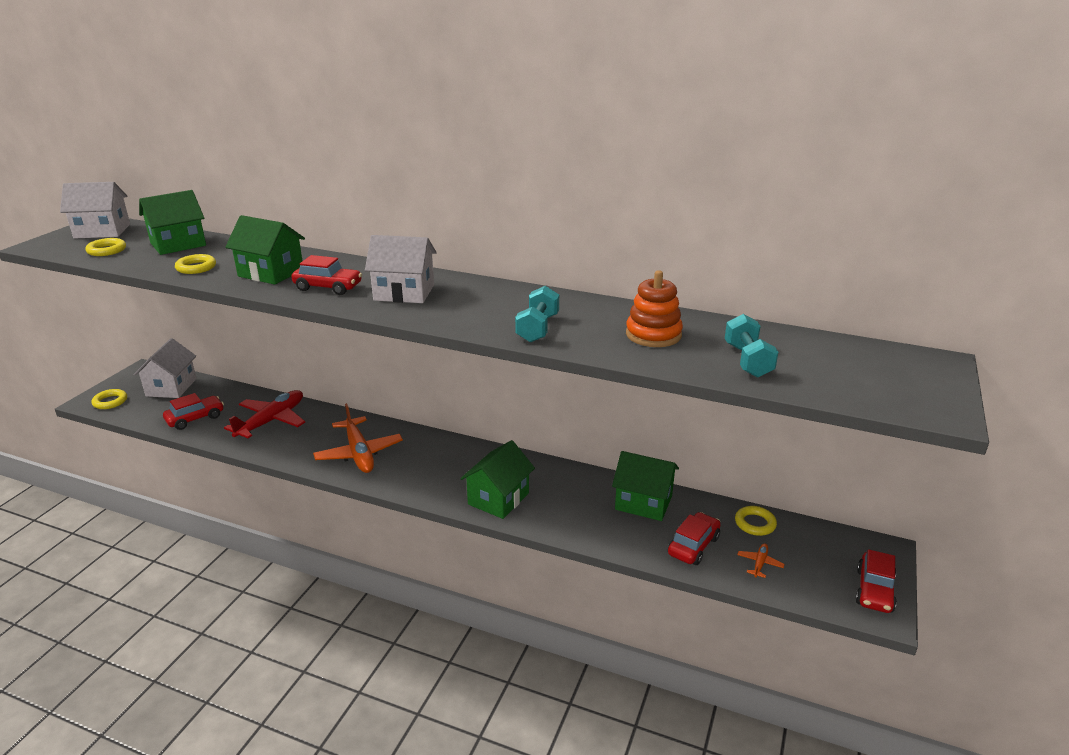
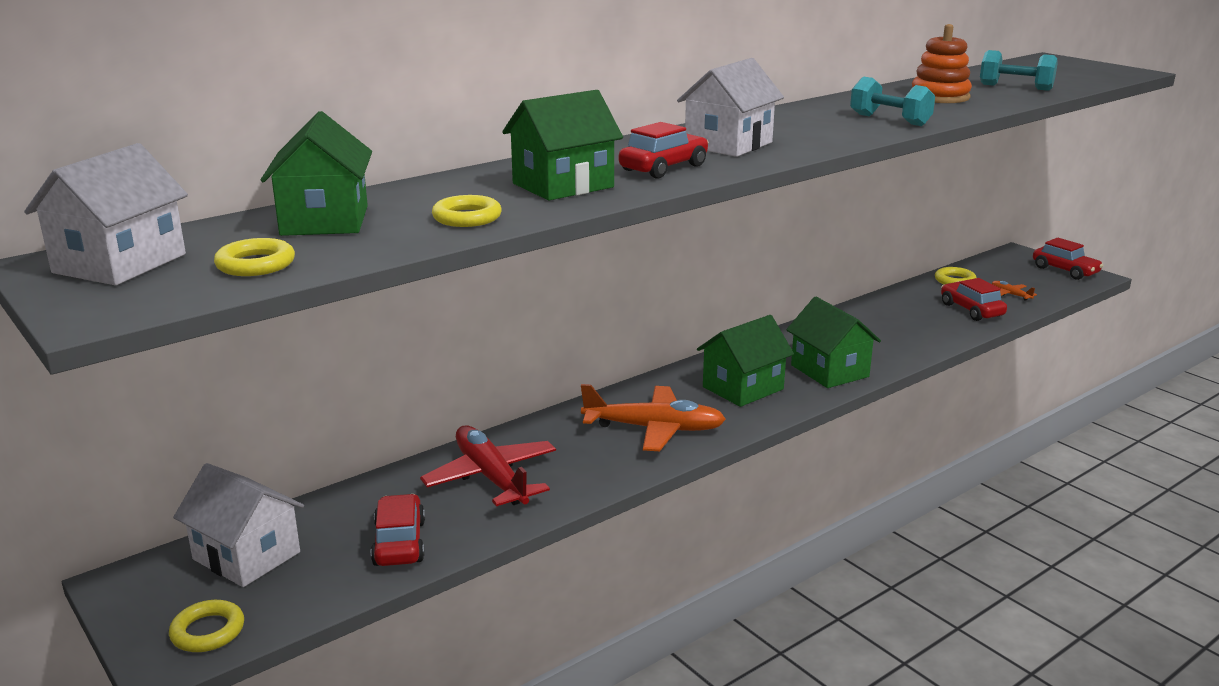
camera: 60 degrees left, 5 degrees down
(643, 502) = (890, 311): green house -> green house (743, 388)

